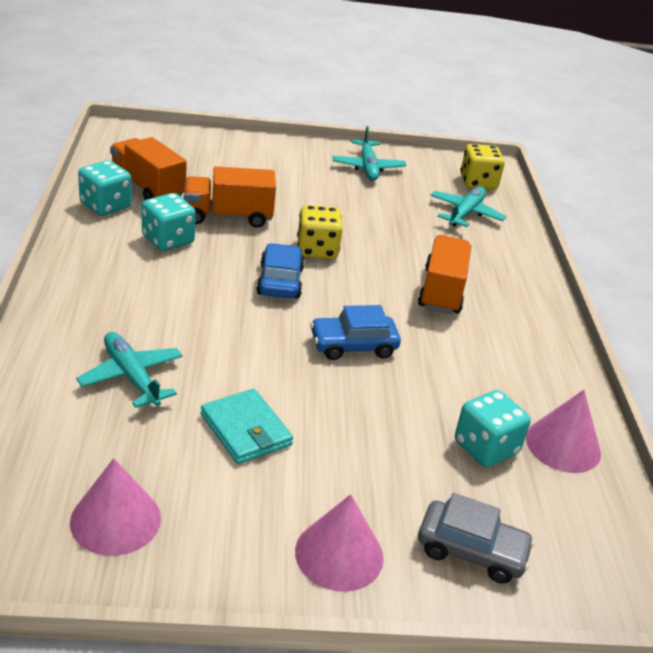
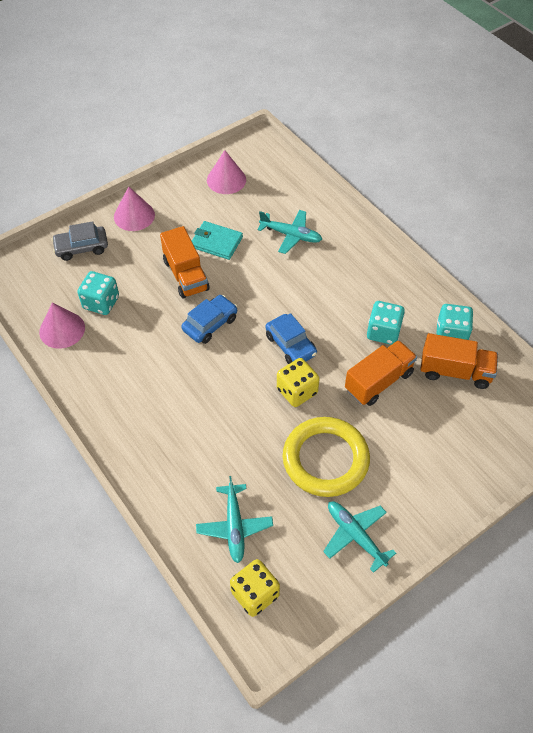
camera: 150 degrees right, 20 degrees up
(343, 205) = (325, 459): none -> yellow ring
(442, 291) = (192, 409): orange truck -> orange truck (186, 275)

